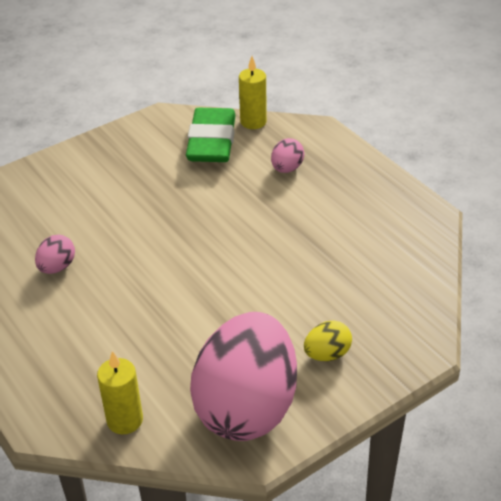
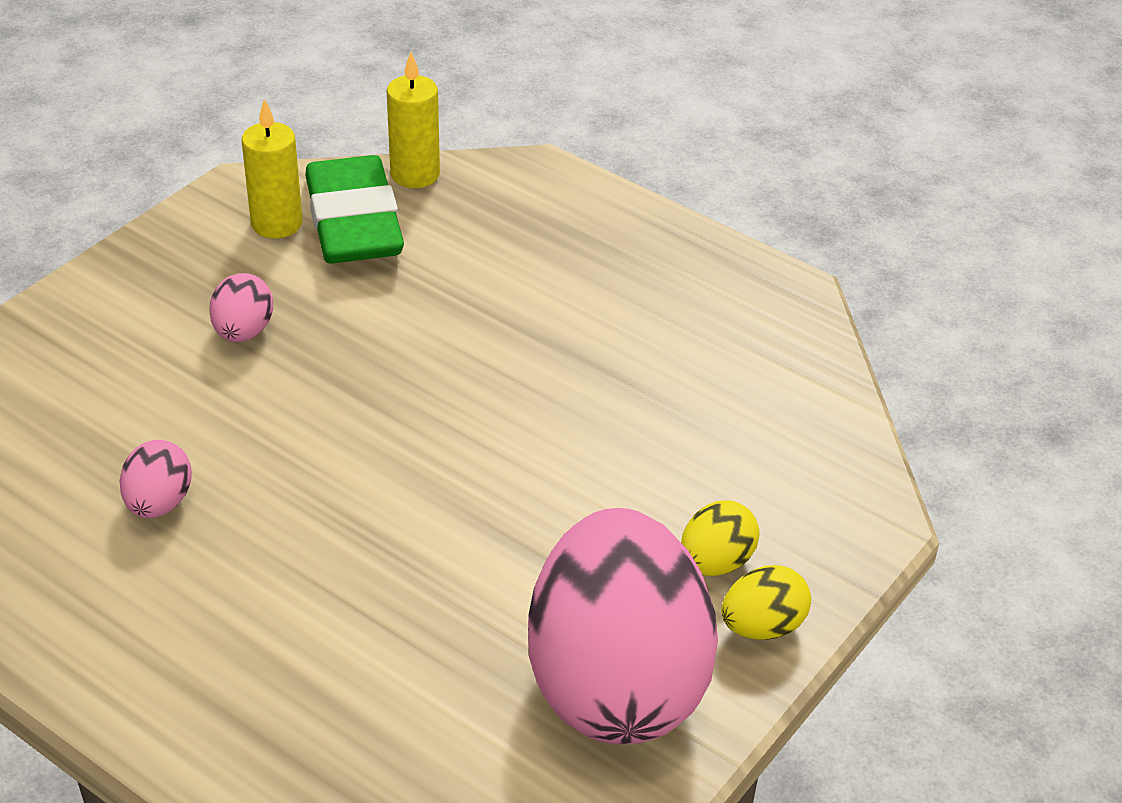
camera: 20 degrees left, 0 degrees up
(125, 420) = (409, 755): yellow candle -> yellow candle (277, 224)
(287, 168) = (511, 249): pink egg -> pink egg (243, 332)
(338, 394) = (762, 627): none -> yellow egg

